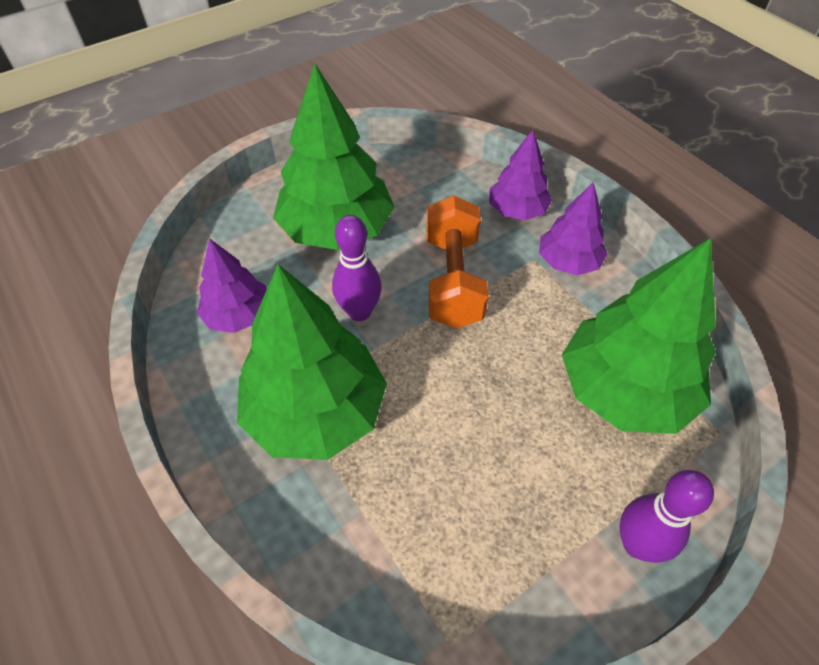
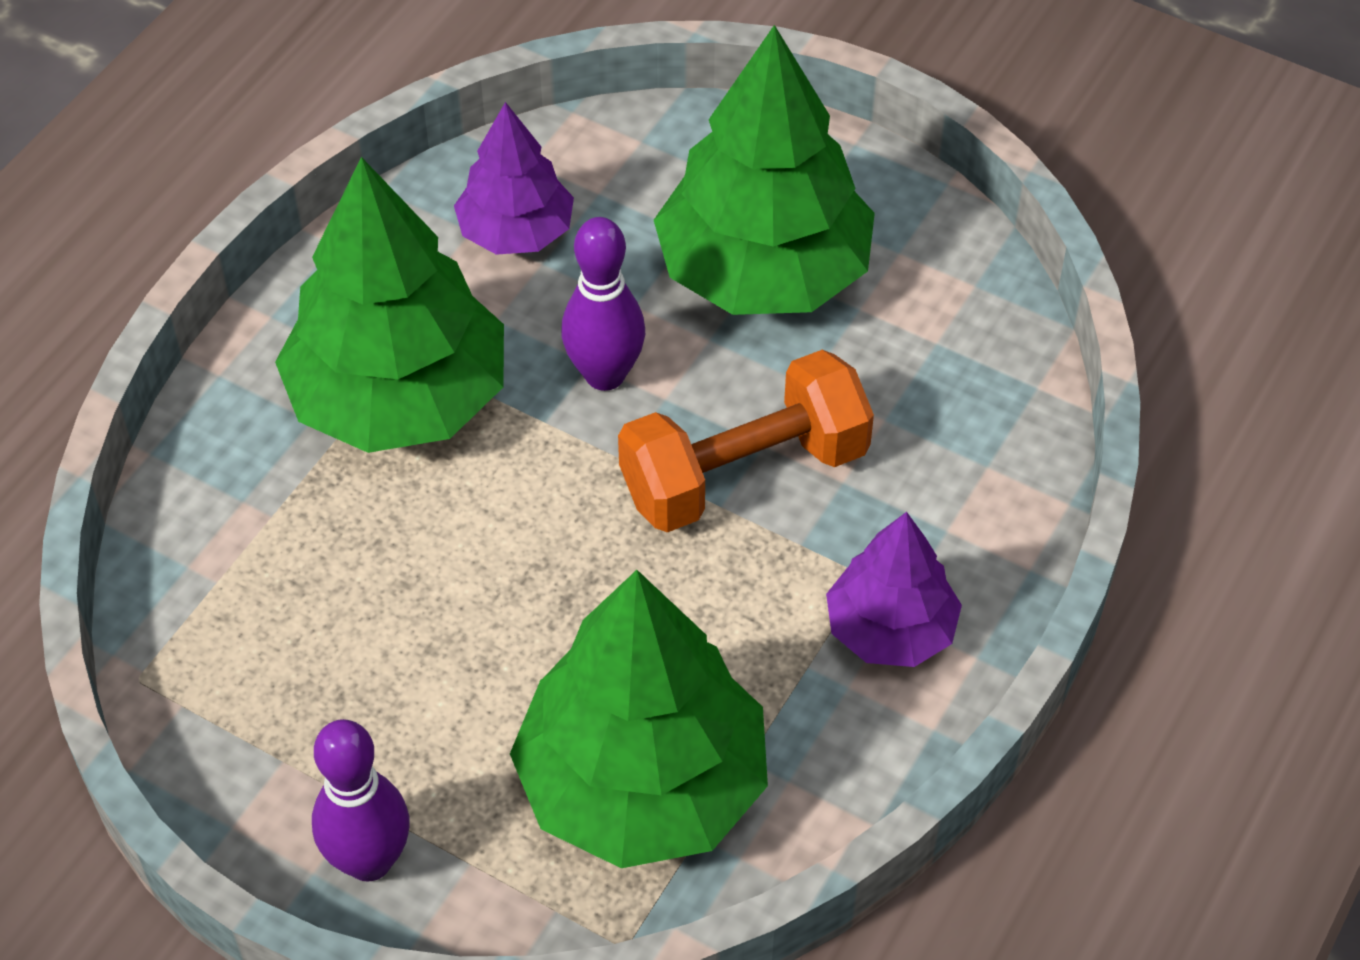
camera: 65 degrees right, 0 degrees up
(517, 210) = (977, 512): purple tree -> none

